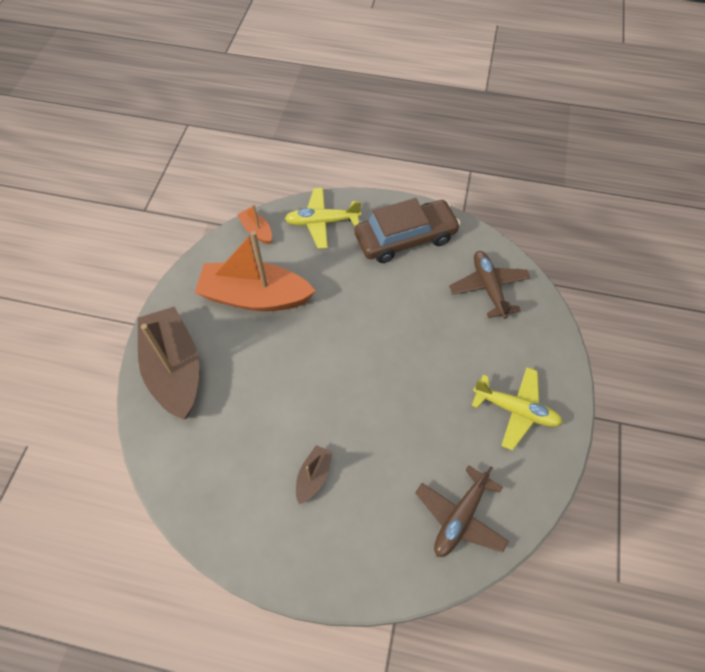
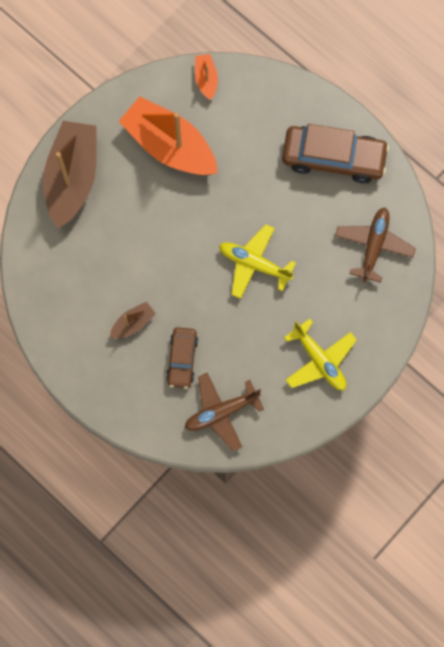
camera: 30 degrees right, 15 degrees up
(322, 222) = (269, 101): yellow plane -> yellow plane (254, 264)
(386, 485) = (182, 359): none -> brown car

